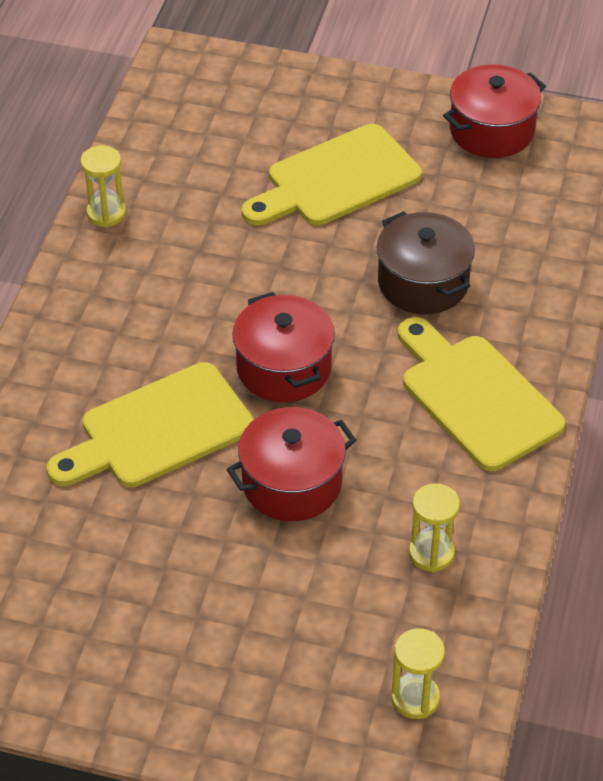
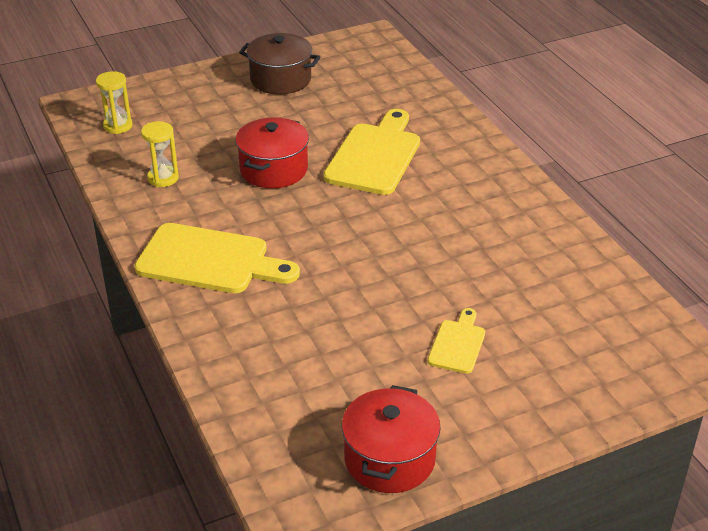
camera: 140 degrees right, 10 degrees down
(106, 213) = (568, 237): yellow hourglass -> none
(284, 368) = (345, 215): red pot -> none
(336, 179) = (457, 344): yellow cutting board -> yellow cutting board, size x0.52
(423, 282) = (314, 308): brown pot -> brown pot (280, 79)

